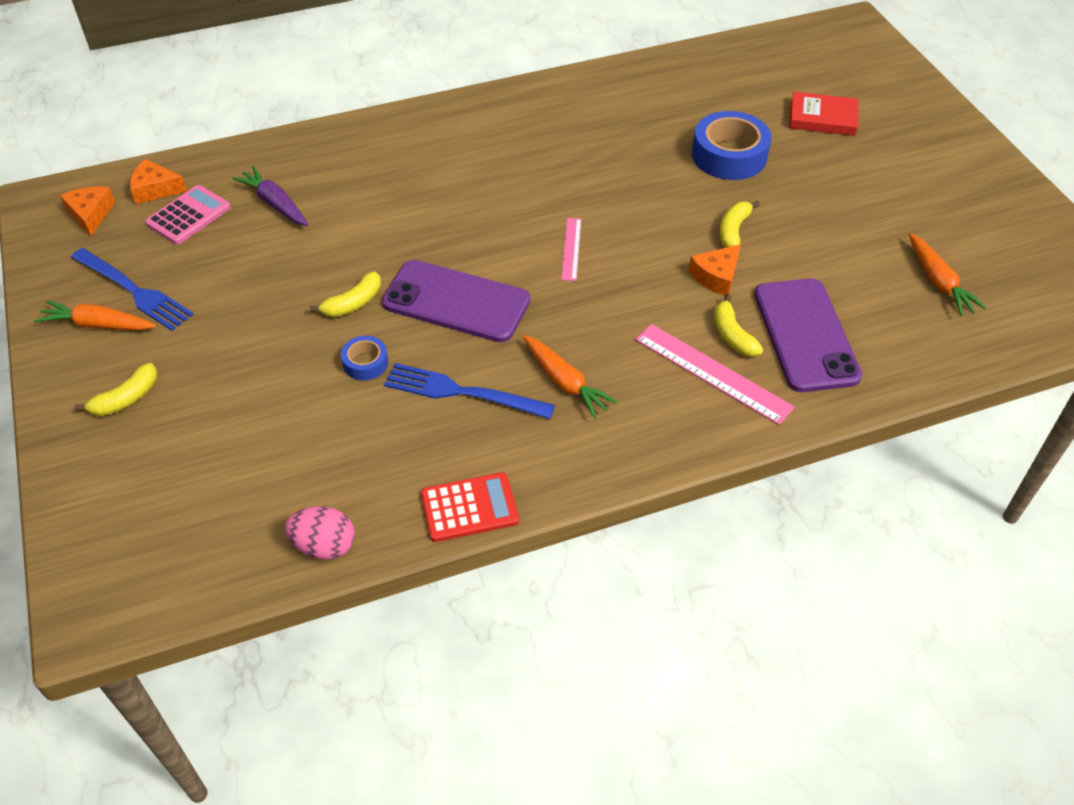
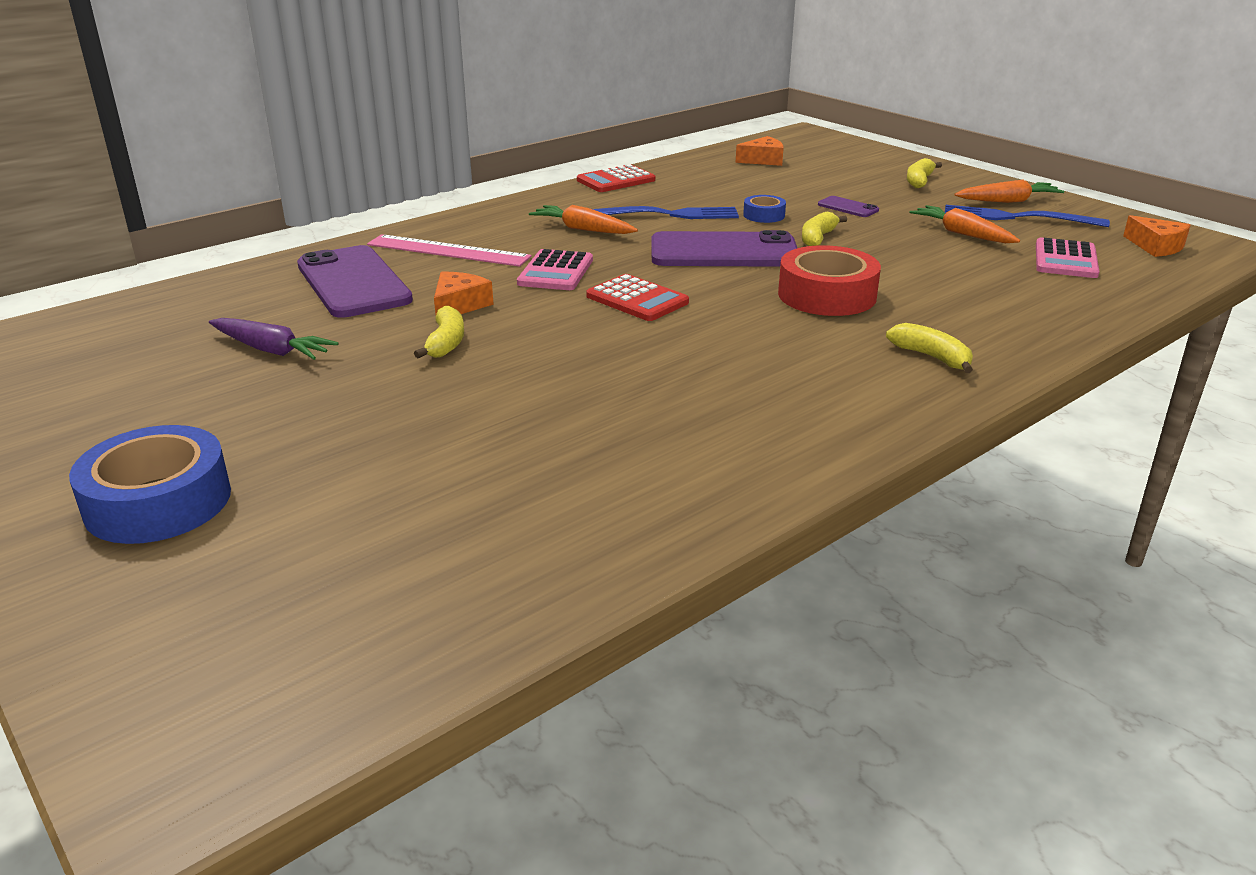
camera: 160 degrees right, 20 degrees down
(155, 189) = (1137, 270): orange cheese -> orange cheese (763, 160)
(267, 356) = (848, 207): none -> purple phone
(275, 203) = (999, 280): purple carrot -> purple carrot (272, 350)
(324, 546) = (699, 161): pink egg -> none
(422, 218) = (827, 295): none -> red tape
(571, 249) = (637, 299): pink ruler -> red calculator
(621, 307) = (555, 272): none -> pink calculator
(729, 155) = (469, 420): blue tape -> blue tape (158, 502)
(732, 335) = (432, 272): yellow banana -> yellow banana (931, 357)
(822, 118) = (304, 507): red book -> none
(938, 282) = (178, 341): orange carrot -> orange carrot (962, 234)

